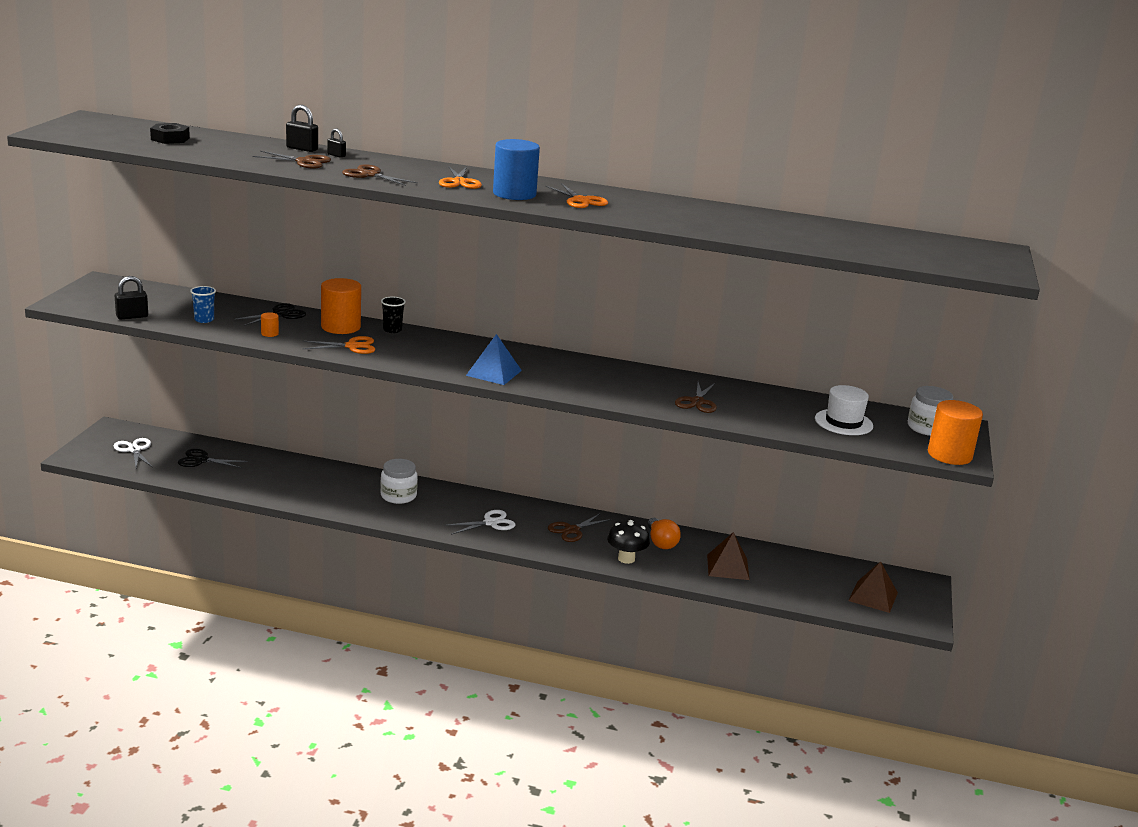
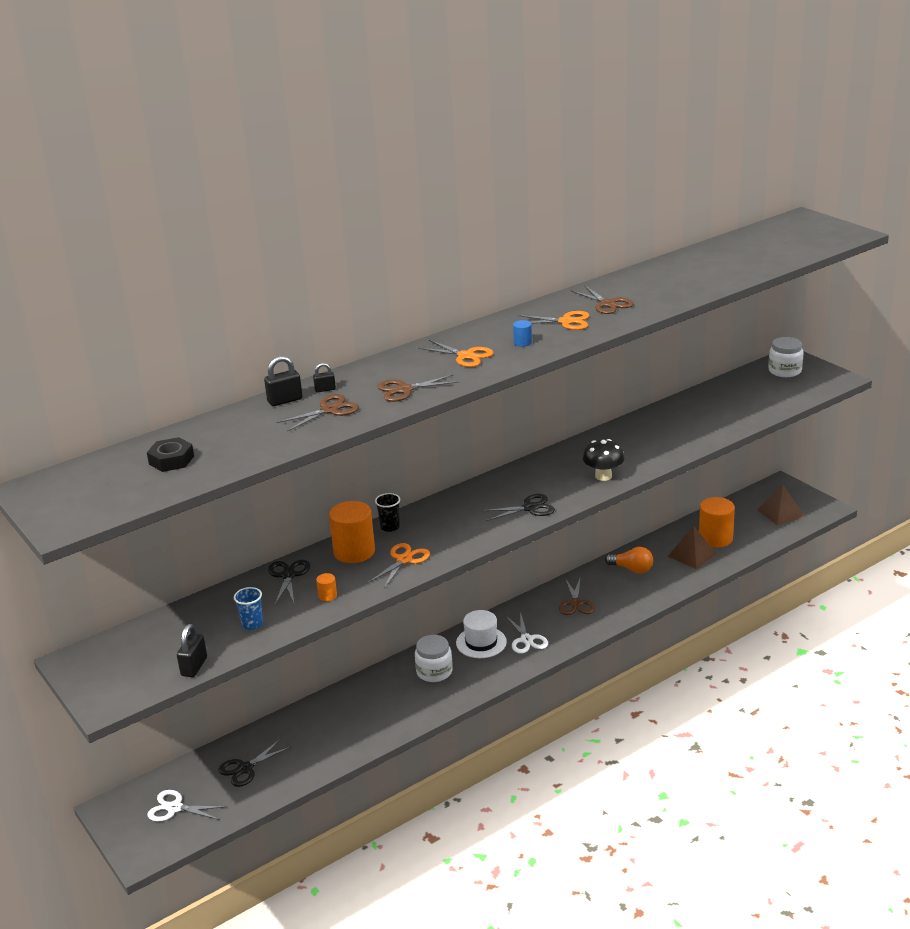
camera: 45 degrees left, 5 degrees up
(491, 523) = (526, 640): white scissors -> white scissors turned 150 degrees clockwise
(494, 373) = (530, 508): blue pyramid -> black scissors
(514, 194) = (522, 343): blue cylinder -> blue cylinder, size x0.43
(626, 558) = (640, 596): black mushroom -> black mushroom (603, 476)
(697, 402) = (667, 439): brown scissors -> brown scissors (607, 304)
(843, 422) = (750, 397): white hat -> white hat (481, 642)
(949, 455) = (830, 381): orange cylinder -> orange cylinder (715, 538)

